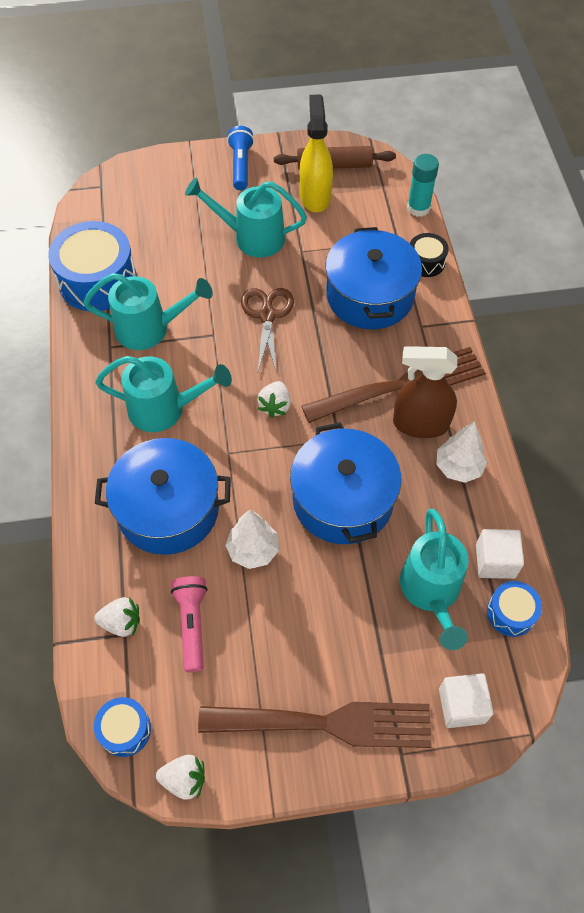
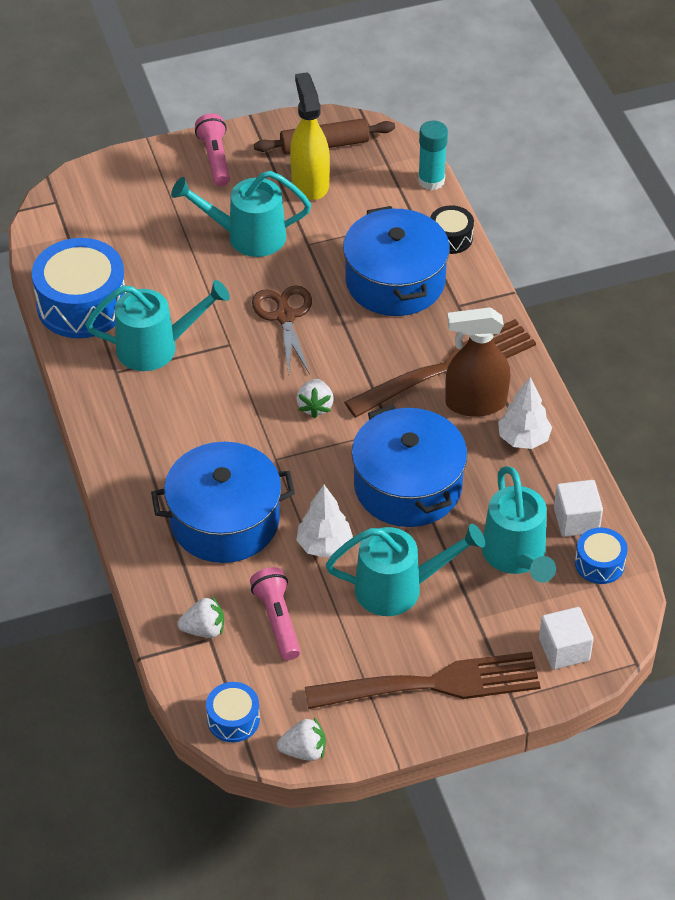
camera: 10 degrees left, 10 degrees down
(165, 409) = (195, 426): turquoise watering can -> turquoise watering can (399, 588)
(241, 165) = (215, 158): blue flashlight -> pink flashlight

